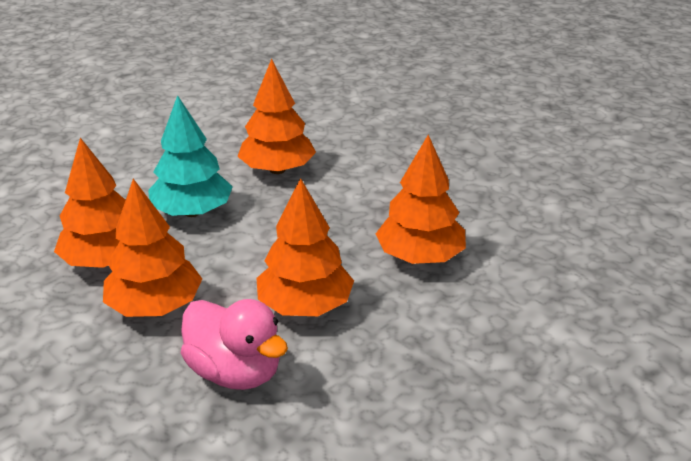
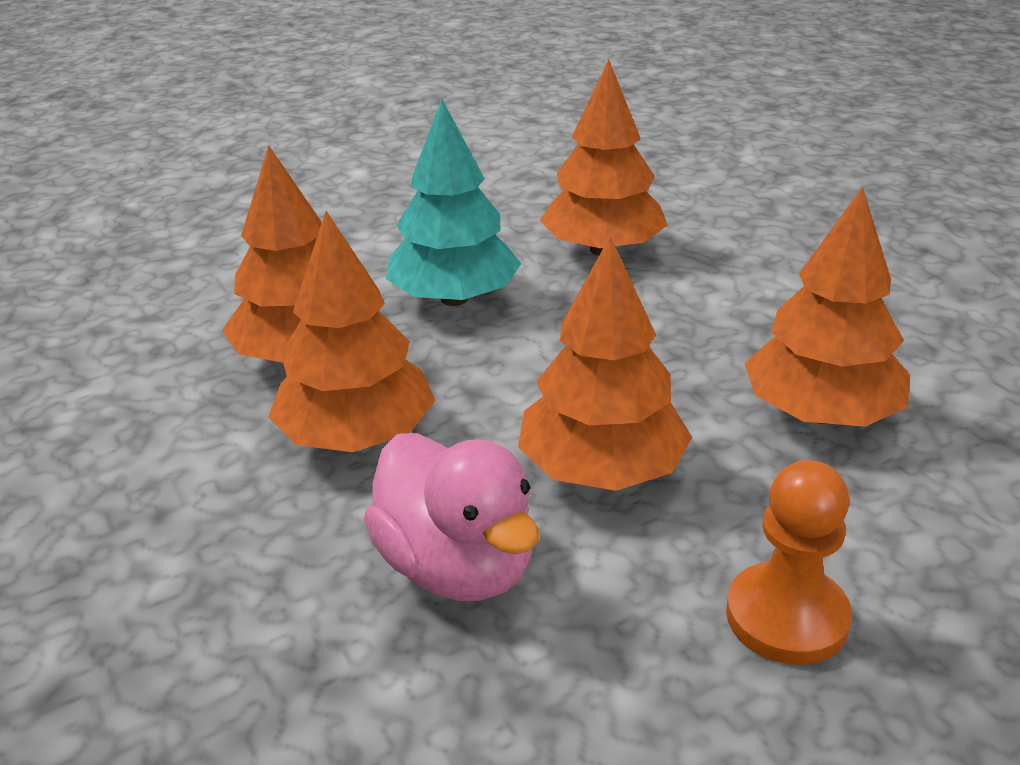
camera: 15 degrees right, 0 degrees up
(418, 370) = (786, 617): none -> orange pawn

